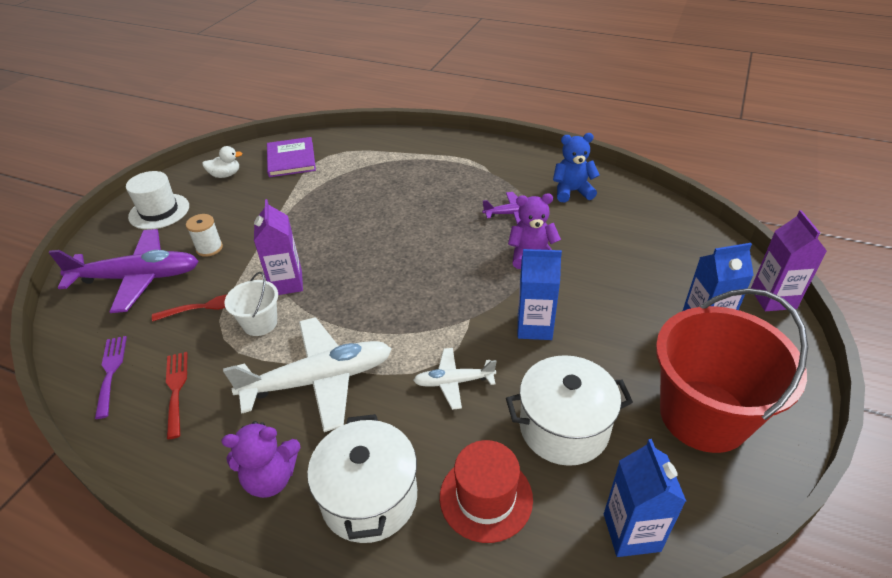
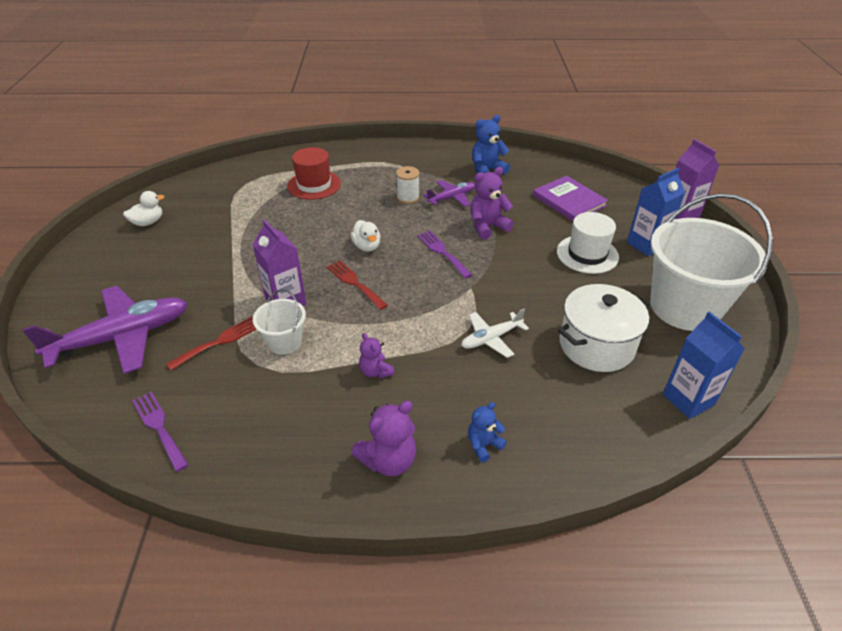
camera: 25 degrees left, 0 degrees up
(159, 211) = (98, 271): white hat -> white hat (587, 254)
(176, 389) = (242, 421): red fork -> red fork (354, 283)
(209, 248) = (182, 291): white spool -> white spool (408, 197)
(291, 159) = (209, 194): purple book -> purple book (569, 201)
(319, 380) = (375, 371): white plane -> purple teddy bear
(369, 497) = (483, 445): white pot -> blue teddy bear
(395, 246) = (367, 246): none -> white duck
(465, 271) = (442, 252): none -> purple fork
(486, 497) = (573, 413): red hat -> red hat (314, 185)
(534, 327) = (526, 280): blue carton -> none
(703, 415) = (685, 307): red bucket -> white bucket

